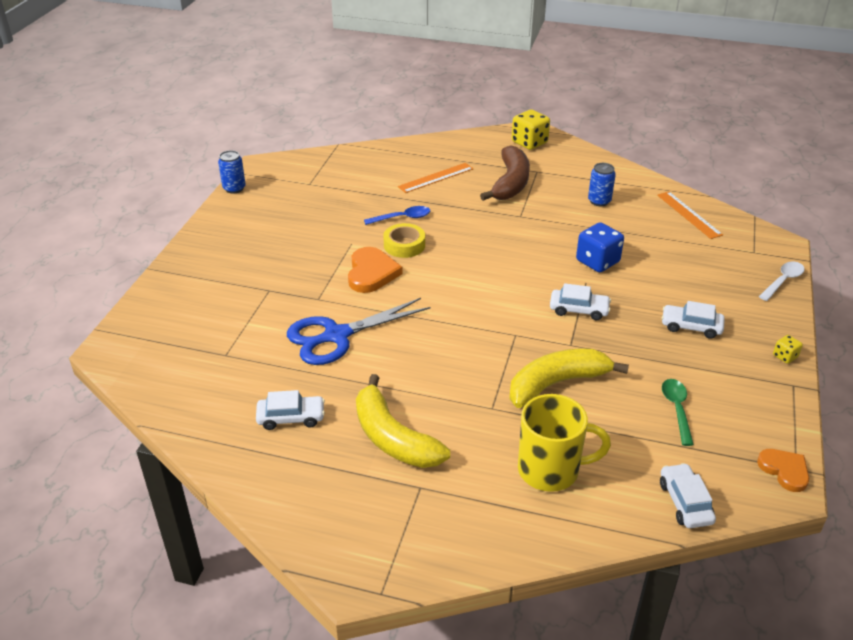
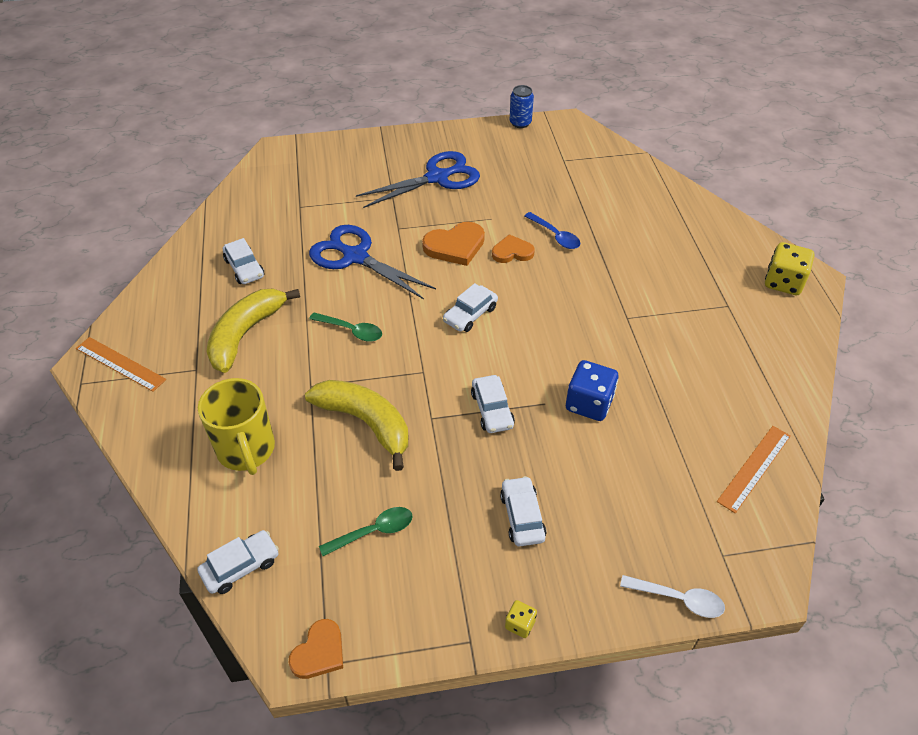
camera: 65 degrees right, 10 degrees up
(266, 256) = (437, 178): none -> blue scissors
(404, 245) = (512, 252): yellow tape -> orange heart
(436, 178) = (645, 234): orange ruler -> orange ruler (120, 364)
(437, 364) = (351, 330): none -> green spoon
(464, 289) = (470, 314): none -> white car
(510, 183) = (684, 292): brown banana -> none
(599, 201) = (712, 375): blue can -> none

